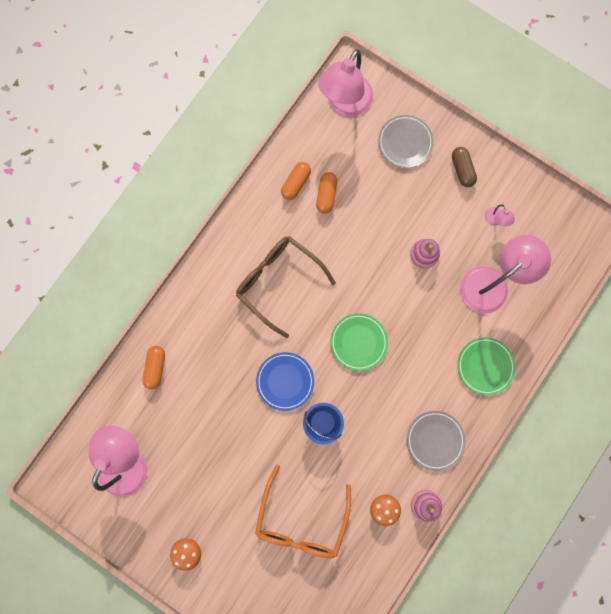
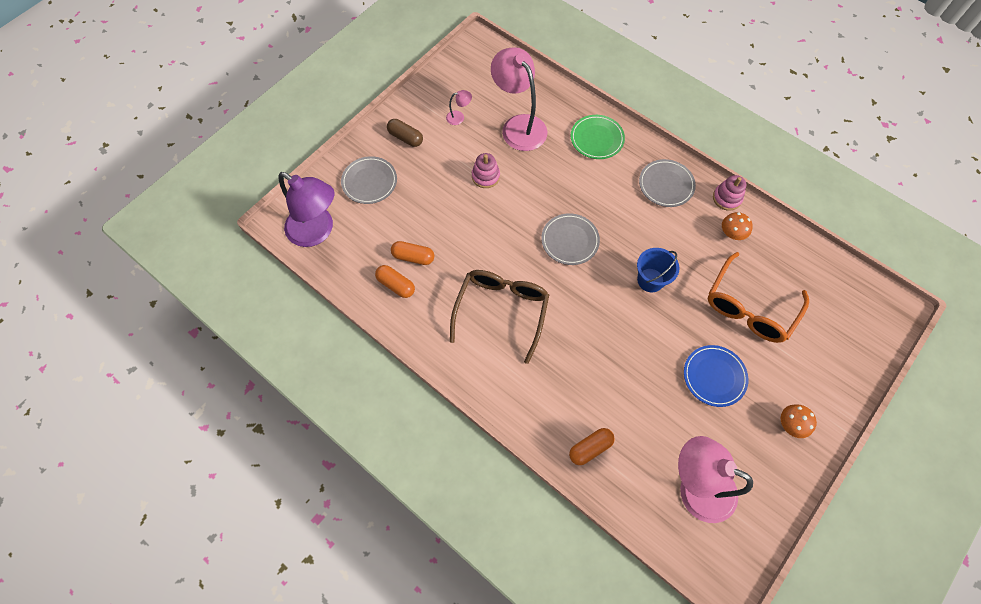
camera: 85 degrees left, 15 degrees down
(155, 367) = (590, 448): orange capsule -> orange capsule turned 45 degrees counterclockwise
(278, 282) = (501, 310): brown glasses -> brown glasses turned 150 degrees clockwise
(285, 381) = (608, 312): blue plate -> blue plate (714, 376)
(301, 520) = (749, 307): orange glasses -> orange glasses turned 105 degrees clockwise
(345, 104) = (317, 231): pink lamp -> purple lamp
(358, 342) = (570, 240): green plate -> grey plate
(462, 170) = (405, 138): brown capsule -> brown capsule turned 45 degrees clockwise

